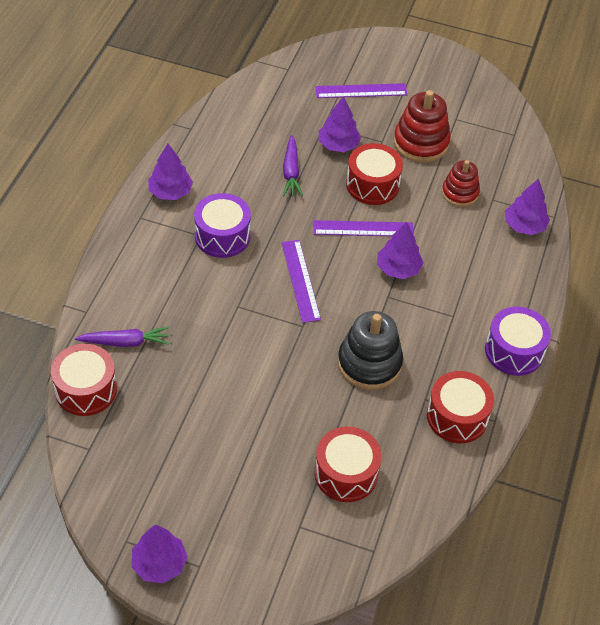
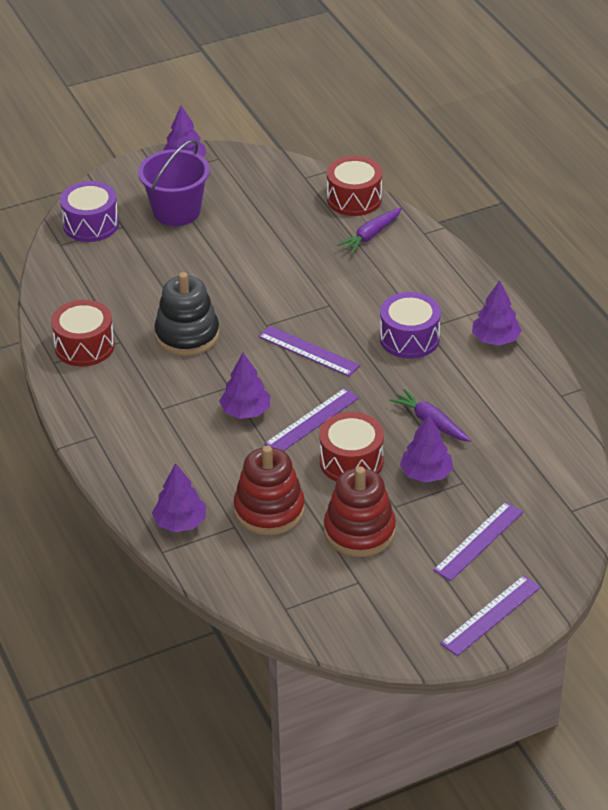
camera: 140 degrees right, 10 degrees down
(237, 503) = (176, 211): none -> purple bucket
(346, 473) = (125, 267): red drum -> none
(406, 55) = (491, 615): none -> purple ruler
(460, 193) = (269, 510): red stacking toy -> red stacking toy, size x1.55
(514, 351) = (86, 416): purple drum -> purple drum (91, 224)

